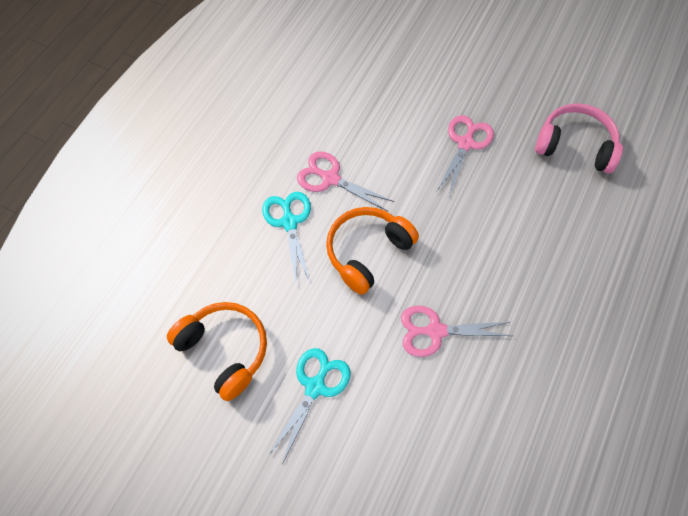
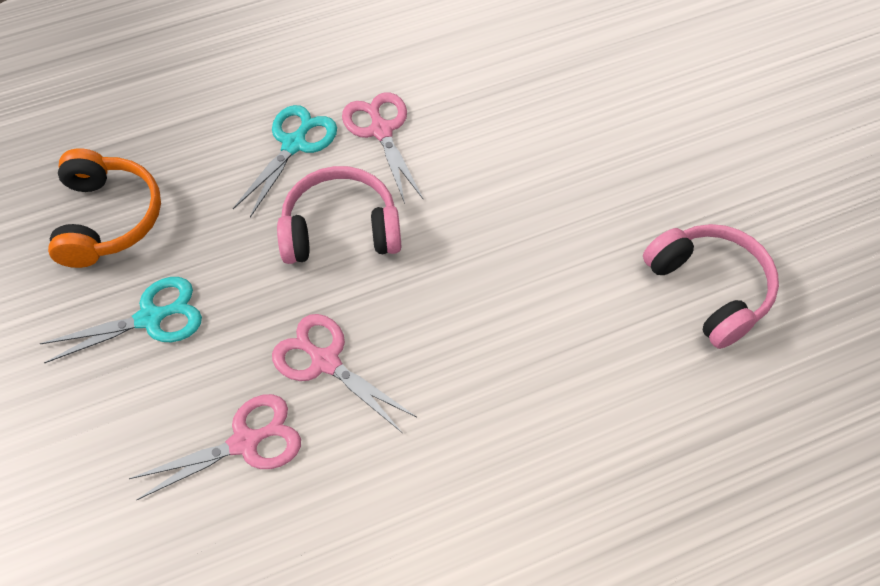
camera: 40 degrees right, 5 degrees down
(367, 252) = (341, 230): orange headphones -> pink headphones
(465, 143) = (571, 195): pink scissors -> pink scissors (245, 442)

